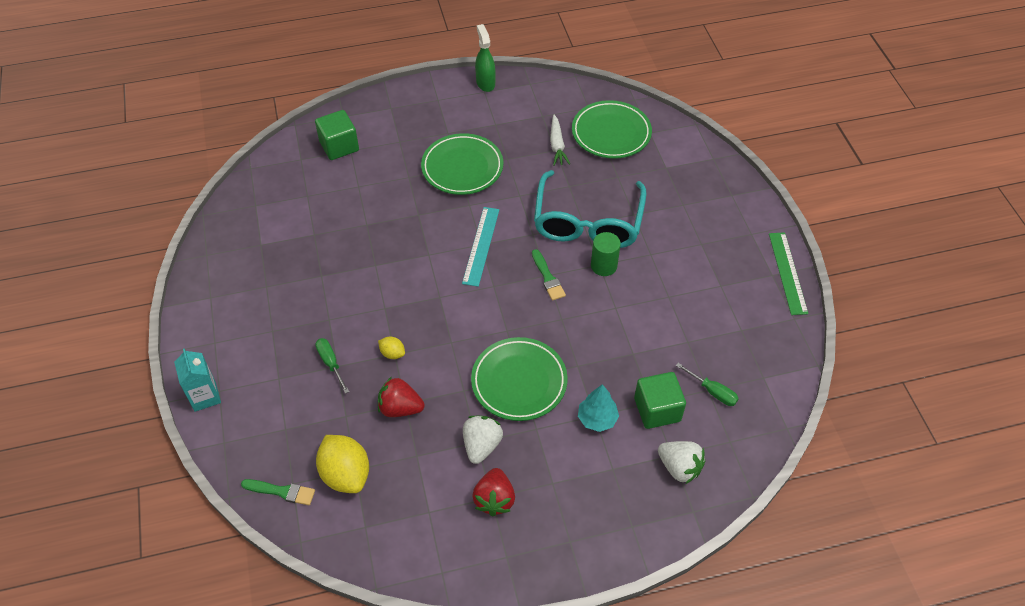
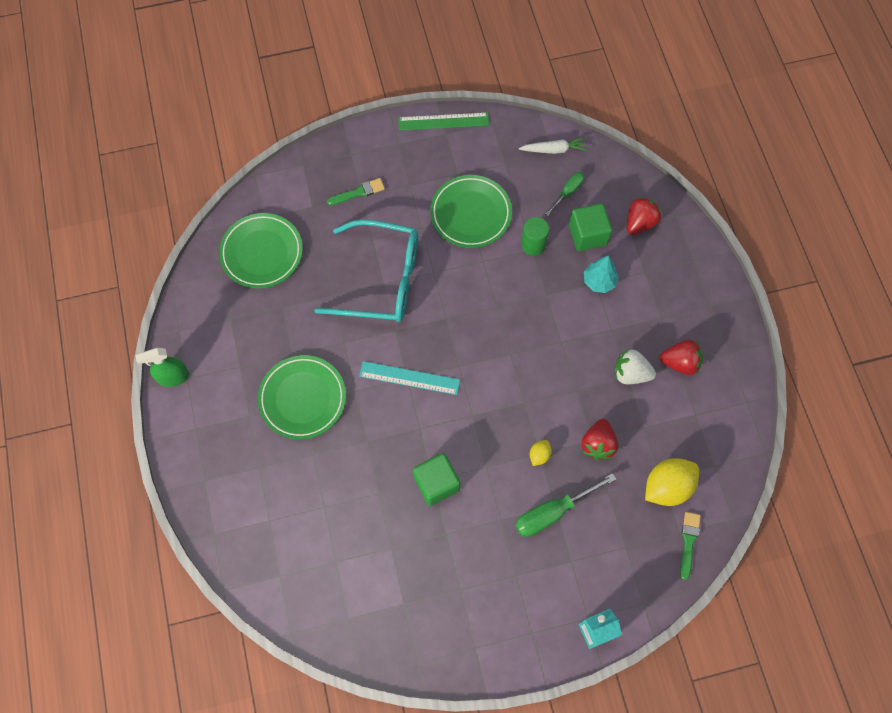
camera: 90 degrees left, 15 degrees up
(330, 363) = (552, 513): green screwdriver -> green screwdriver, size x1.69
(339, 146) = (262, 533): green cube -> green cube (436, 483)
(519, 382) = (565, 343): green plate -> green plate (470, 214)
(548, 277) = (449, 317): green brush -> green brush (358, 192)
(557, 145) = (275, 305): white carrot -> white carrot (554, 149)
(603, 266) = (435, 268): green cylinder -> green cylinder (533, 244)
(679, 467) = (640, 223): white strawberry -> red strawberry

